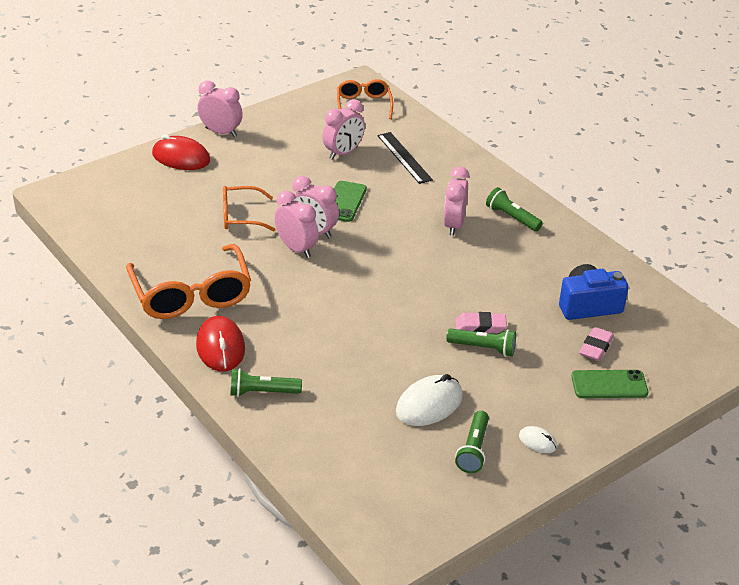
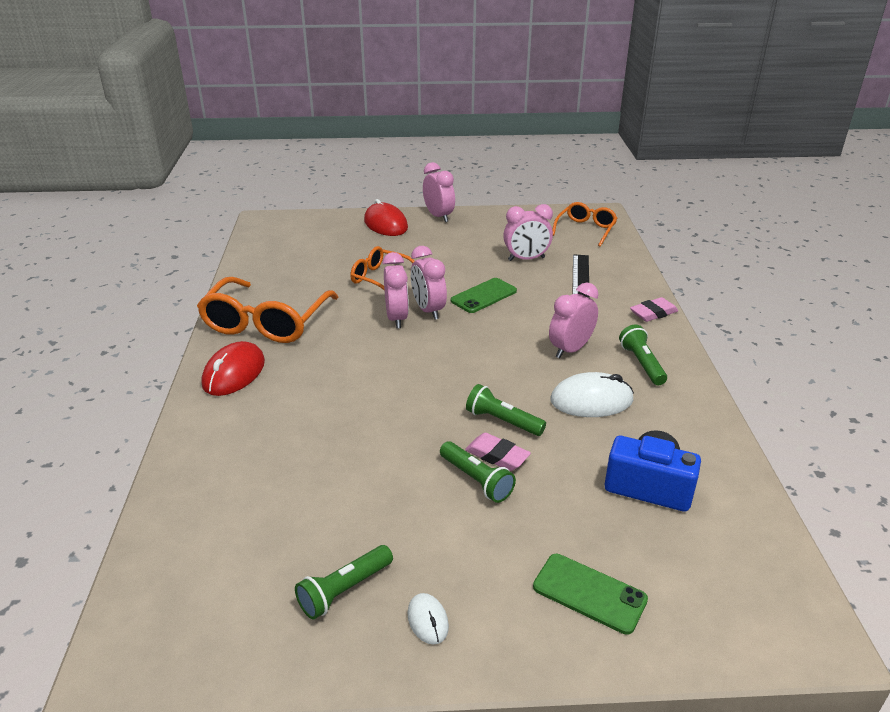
camera: 35 degrees right, 5 degrees down
(262, 392) = (217, 427): green flashlight -> green flashlight (502, 421)
(429, 404) = (354, 513): white mouse -> white mouse (591, 400)
(596, 347) = (614, 538): pink eraser -> pink eraser (653, 313)

